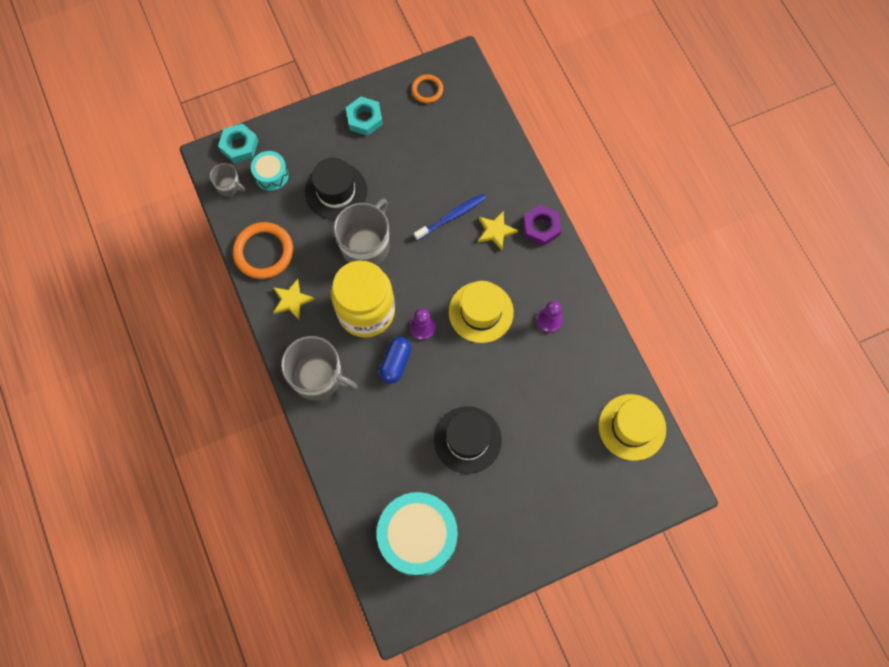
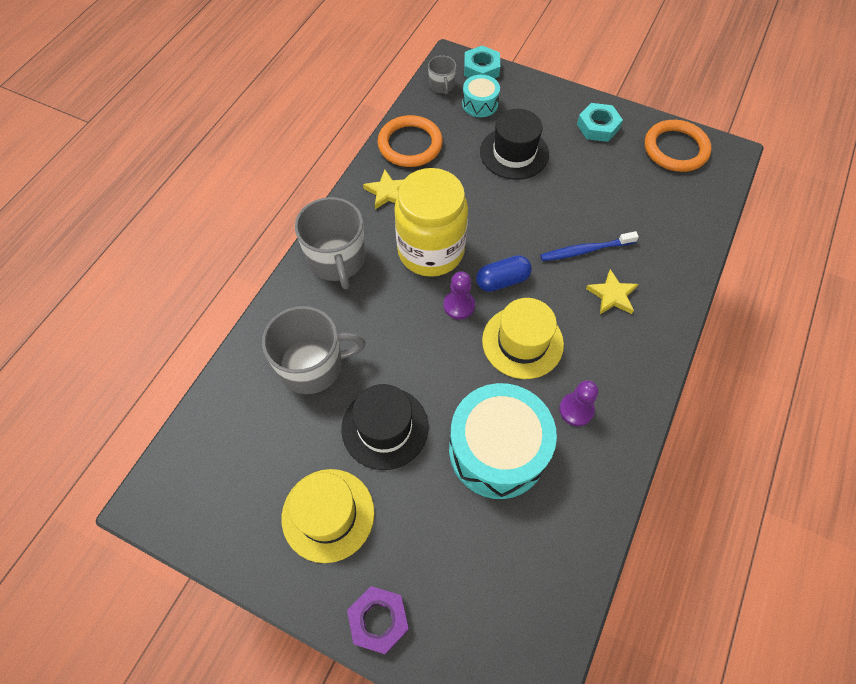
camera: 50 degrees right, 10 degrees down
(366, 245) = (490, 207): grey mug -> grey mug (312, 365)
(395, 363) = (404, 309): blue capsule -> blue capsule (502, 280)
(418, 536) = (248, 457): turquoise drum -> turquoise drum (497, 450)
(427, 90) = (675, 149): orange ring -> orange ring, size x1.78
(451, 217) = (585, 250): blue toothbrush -> blue toothbrush turned 150 degrees clockwise
(541, 227) = (659, 330): purple nut -> purple nut (378, 620)
(632, 427) = (546, 589): yellow hat -> yellow hat (328, 514)

